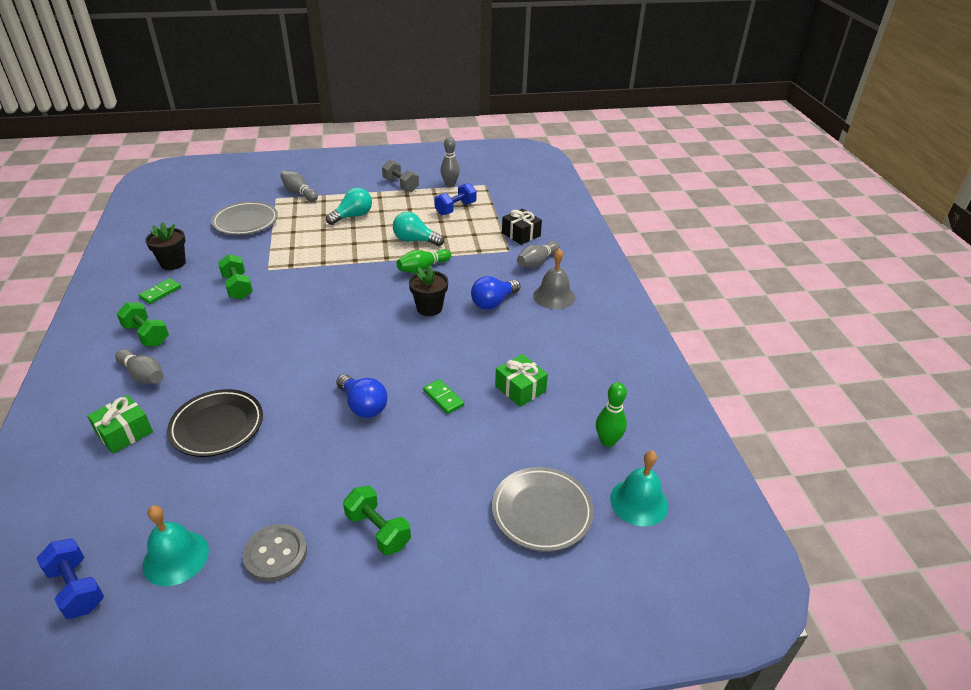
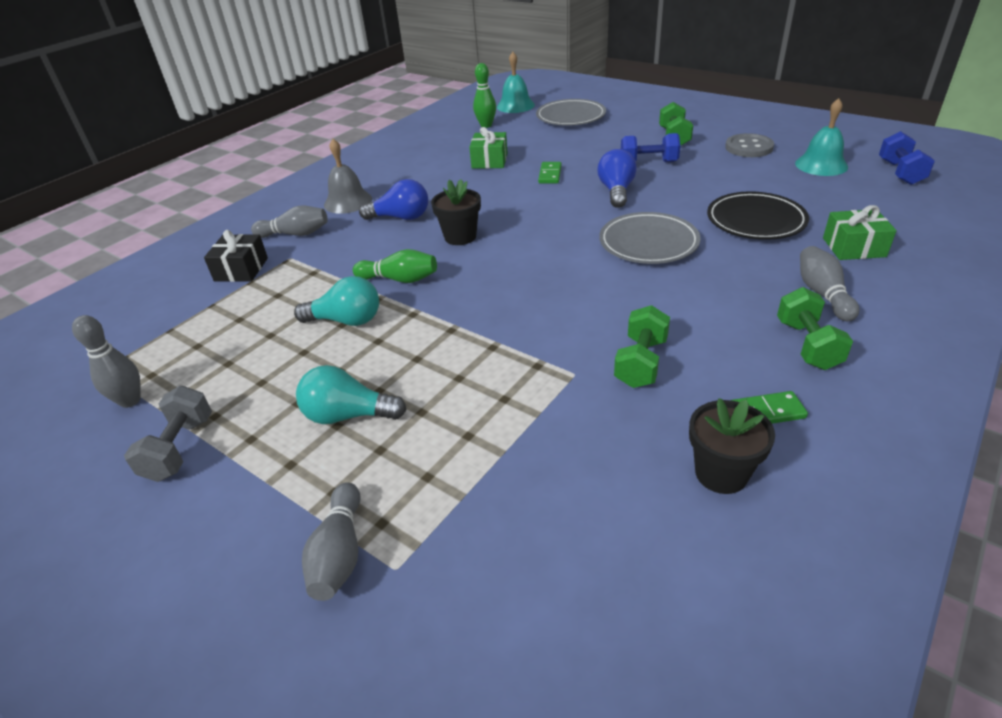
camera: 130 degrees left, 0 degrees up
(245, 222) = (519, 518): grey plate -> grey plate (648, 243)
(415, 240) = (346, 320): turquoise light bulb -> turquoise light bulb turned 60 degrees counterclockwise
(455, 208) = (218, 346): blue dumbbell -> blue dumbbell (648, 163)

